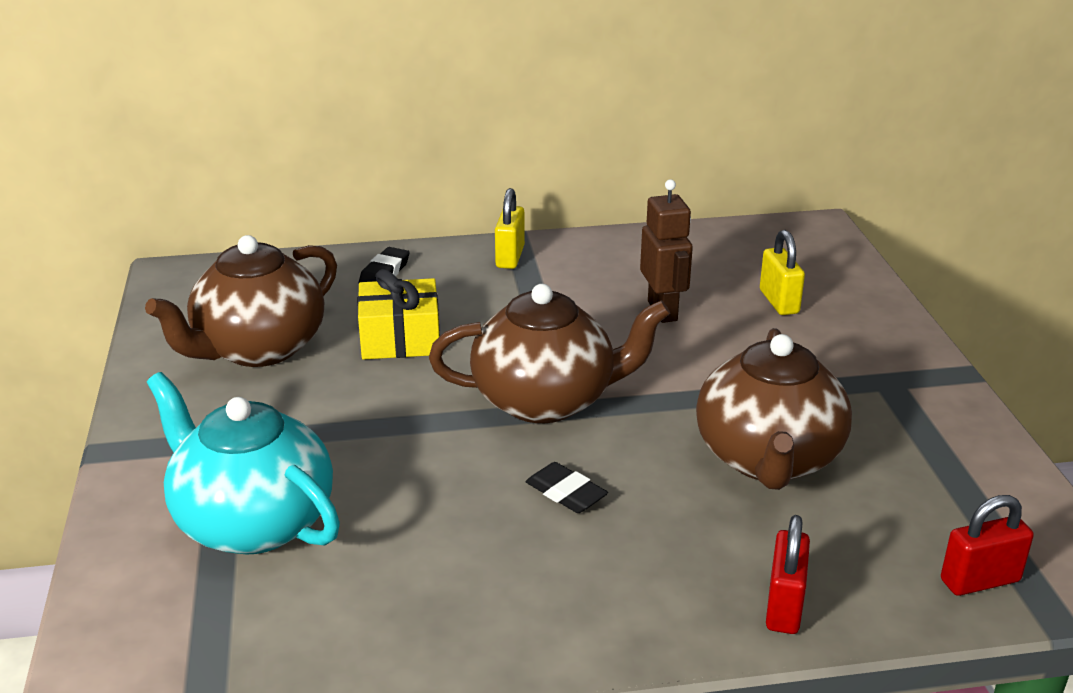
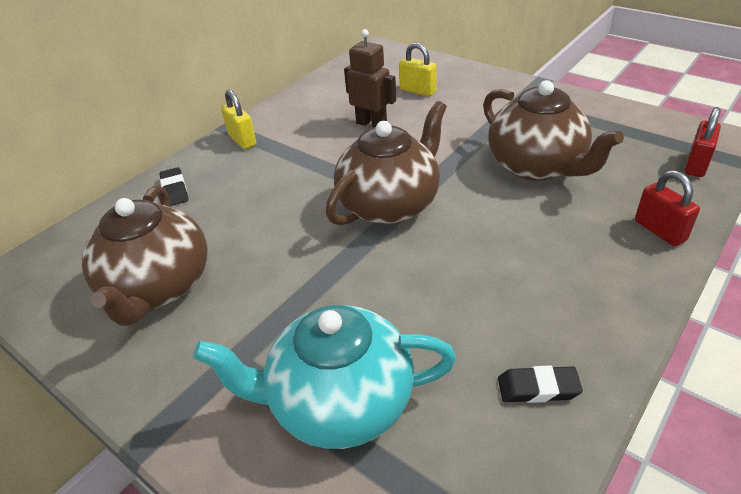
camera: 40 degrees left, 10 degrees up
(400, 339) = (249, 222): yellow gift -> none
(566, 493) = (482, 247): black eraser -> black eraser (538, 388)

